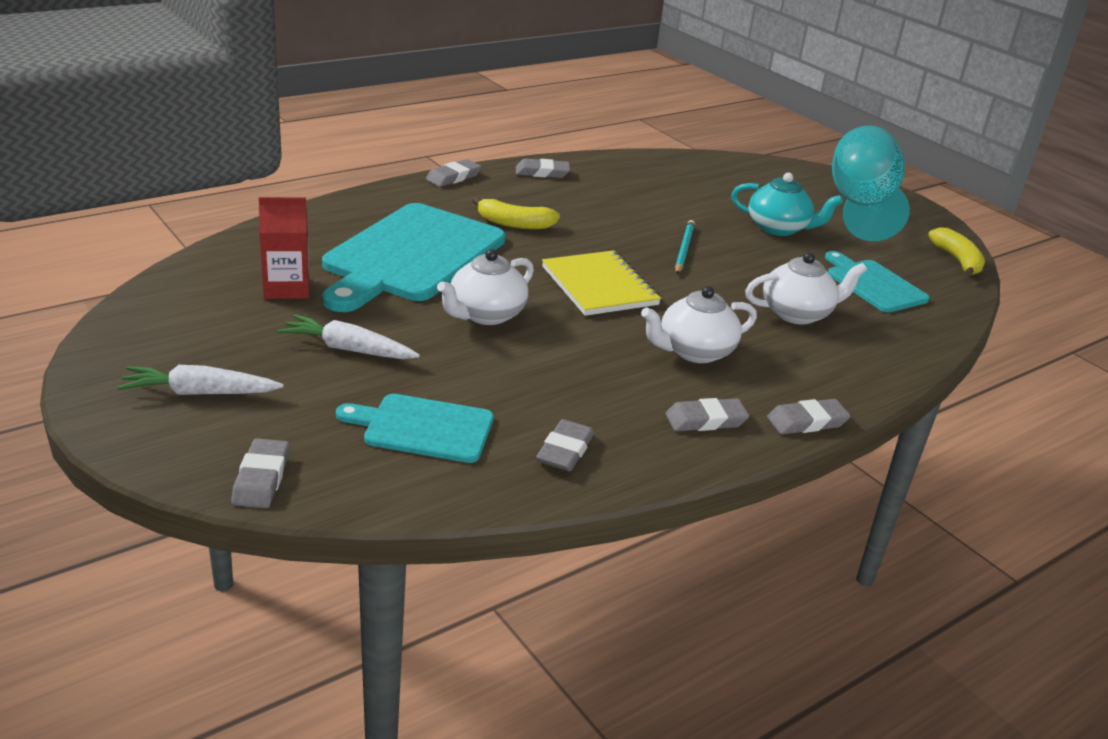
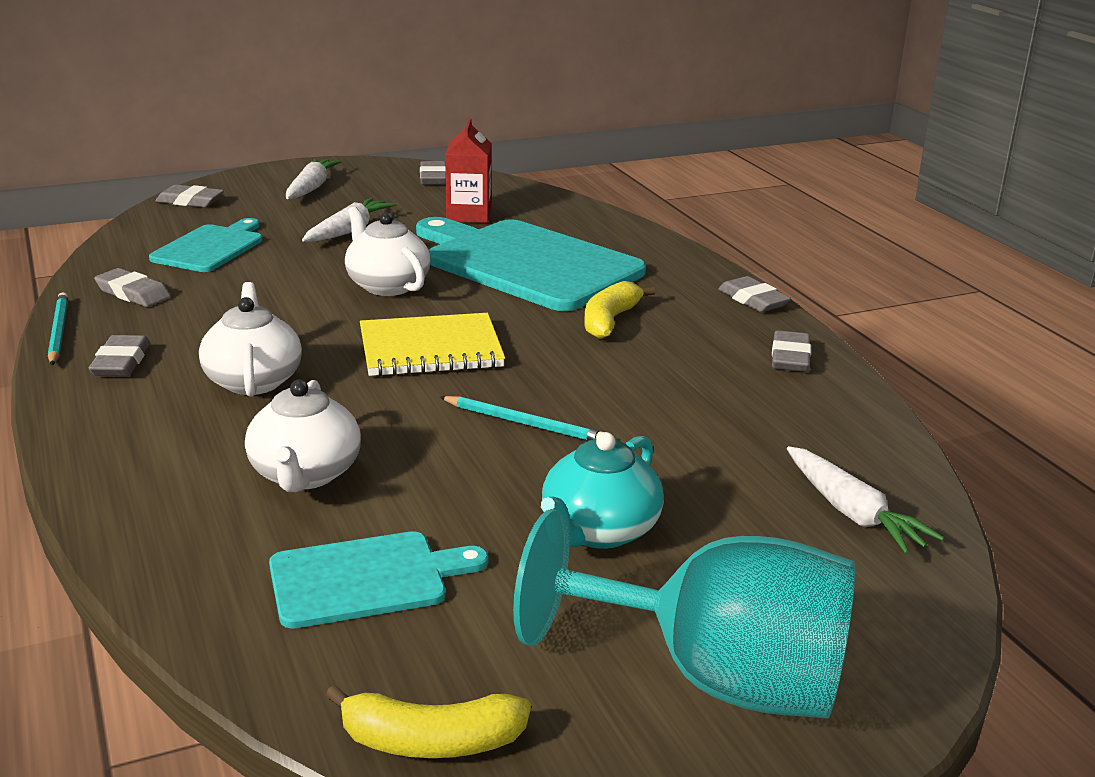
camera: 105 degrees right, 5 degrees down
(672, 472) = (58, 332): none -> turquoise pencil
(711, 172) = (852, 513): none -> white carrot
(807, 421) = (68, 418): grey eraser -> grey eraser (433, 178)

